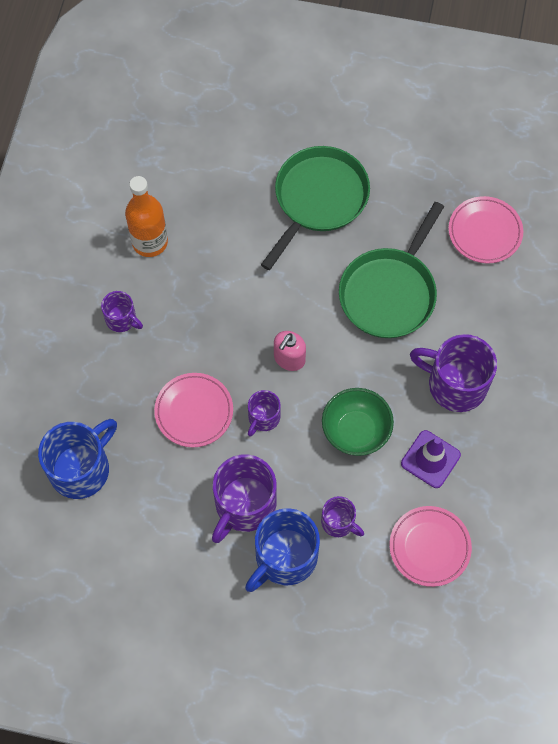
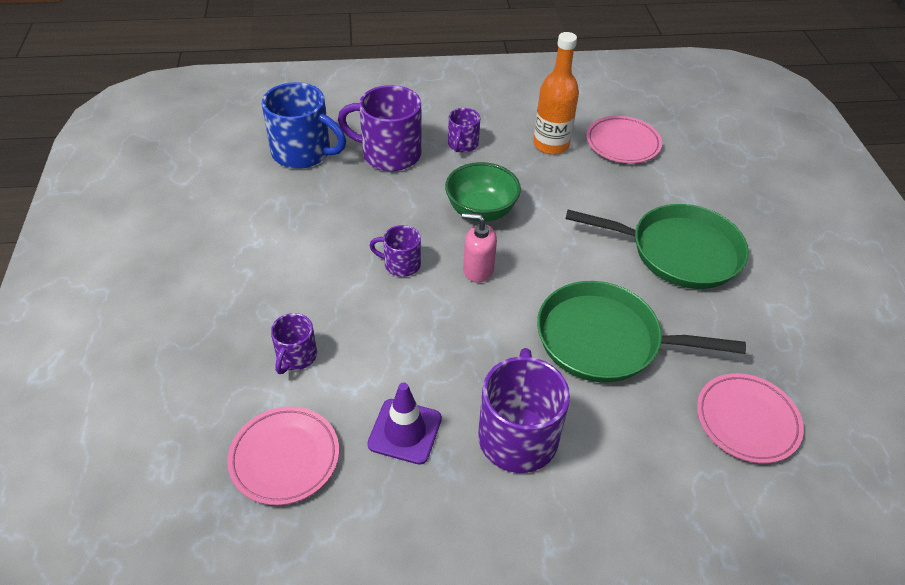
camera: 70 degrees right, 20 degrees down
(194, 411) = (388, 212): pink plate -> pink plate (622, 143)
(244, 505) = (296, 271): purple mug -> purple mug (389, 154)
(284, 557) = (243, 317): blue mug -> none
(355, 431) = (414, 347): green bowl -> green bowl (481, 211)

